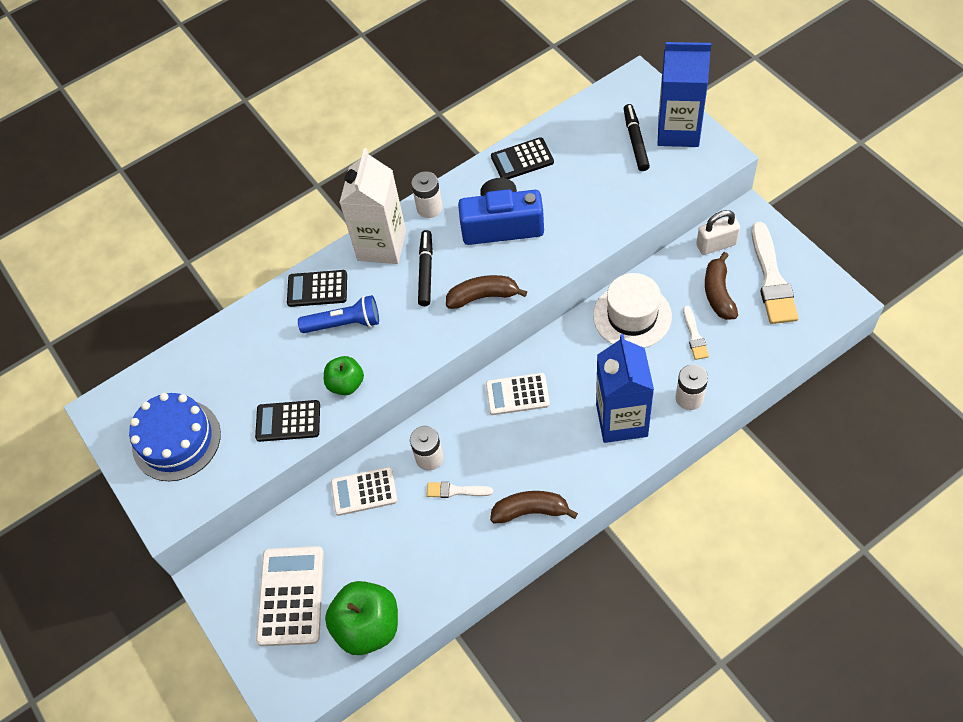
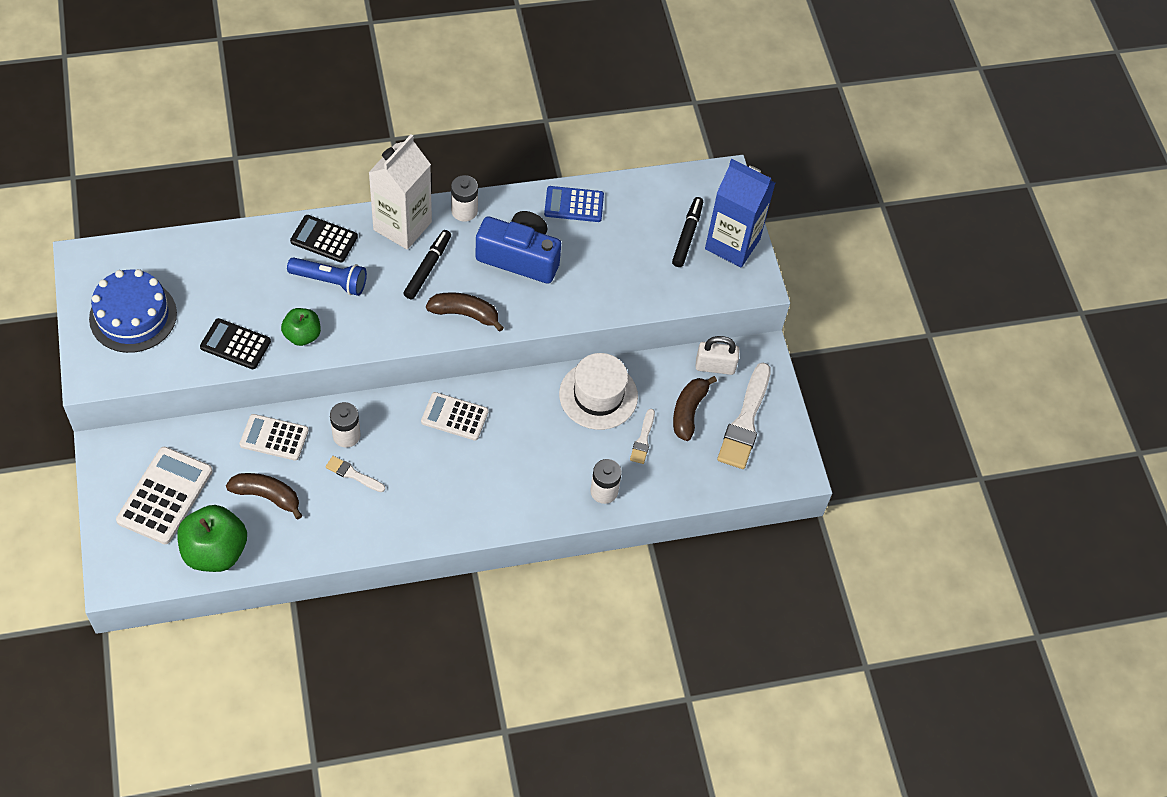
camera: 10 degrees right, 0 degrees up
(522, 159) = (574, 204): black calculator -> blue calculator
(531, 511) = (407, 522): brown banana -> brown banana (267, 496)
(621, 420) = (532, 482): blue carton -> none

